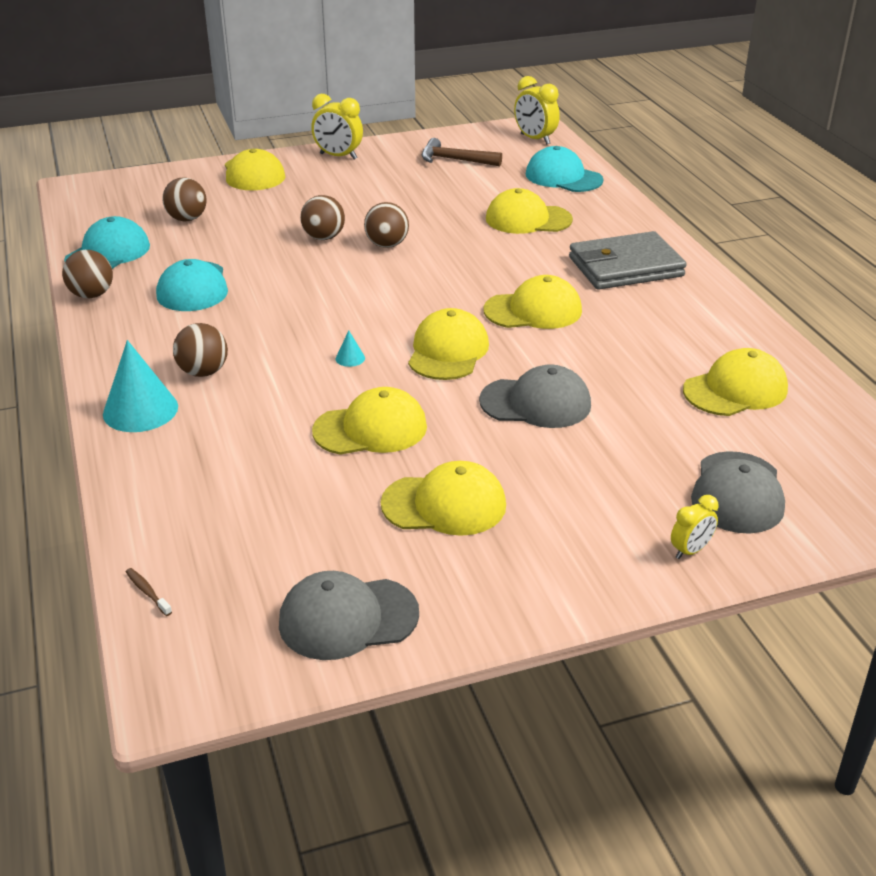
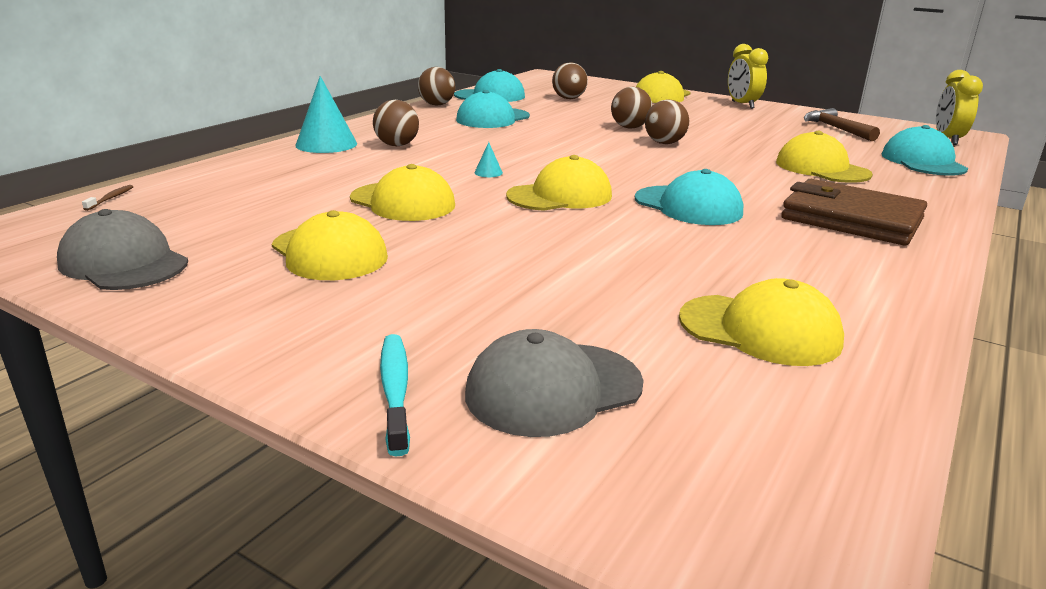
camera: 50 degrees right, 10 degrees down
(533, 310) = (688, 206): yellow cap -> turquoise cap
(536, 403) = (544, 245): grey cap -> none
(625, 267) = (851, 219): grey wallet -> brown wallet
(690, 550) = (395, 390): yellow clock -> turquoise toothbrush

